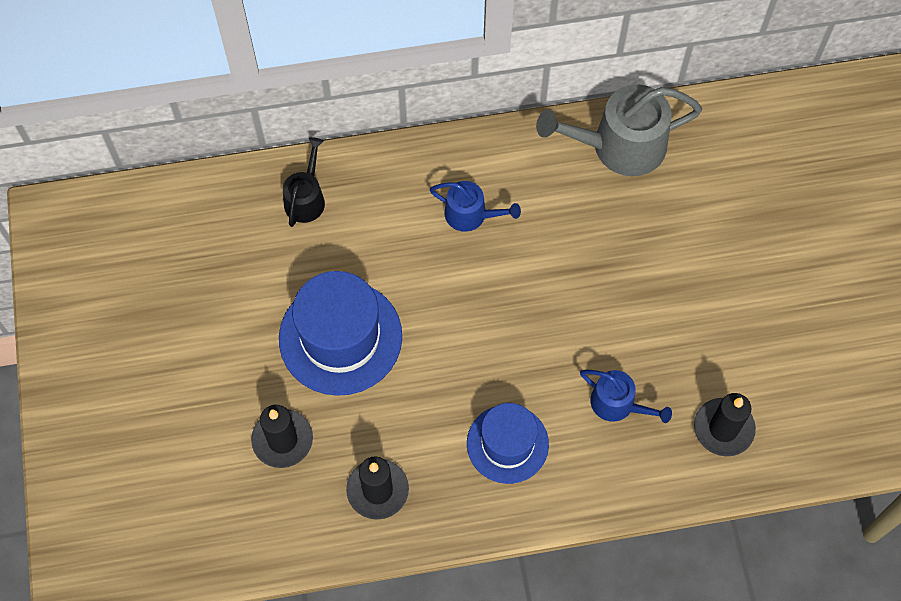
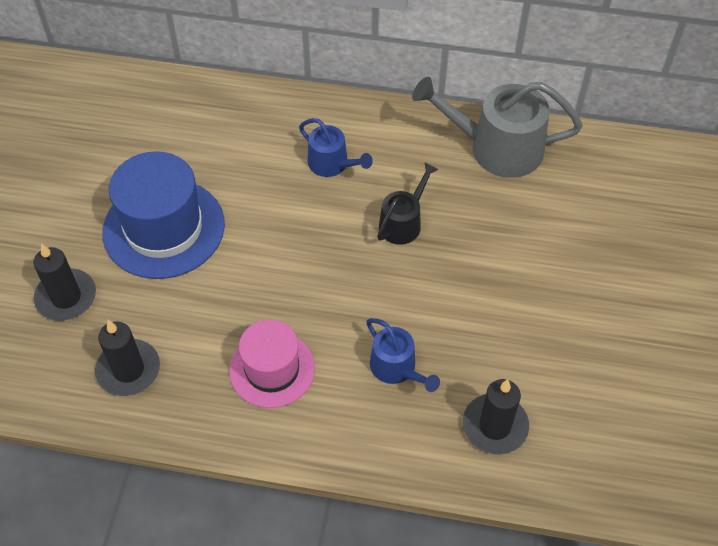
camera: 20 degrees right, 10 degrees down
(306, 198) = (192, 110): black watering can -> black watering can (403, 222)
(507, 444) = (272, 369): blue hat -> pink hat

